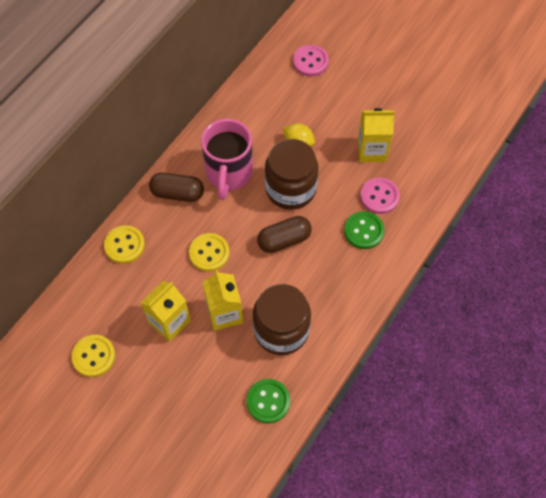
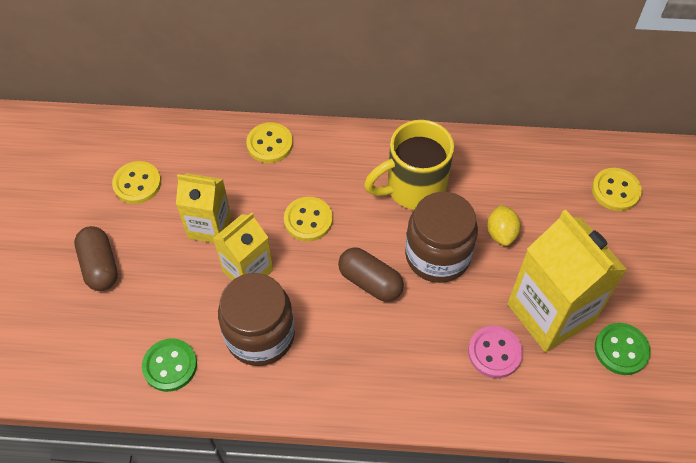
camera: 60 degrees right, 5 degrees down
(177, 193) = (357, 156): brown capsule -> brown capsule (100, 266)
(228, 174) = (413, 188): pink mug -> yellow mug
(310, 61) = (615, 190): pink button -> yellow button
(364, 231) = (437, 358): green button -> green button (621, 350)
(372, 150) = (550, 313): yellow carton -> yellow carton, size x1.66

